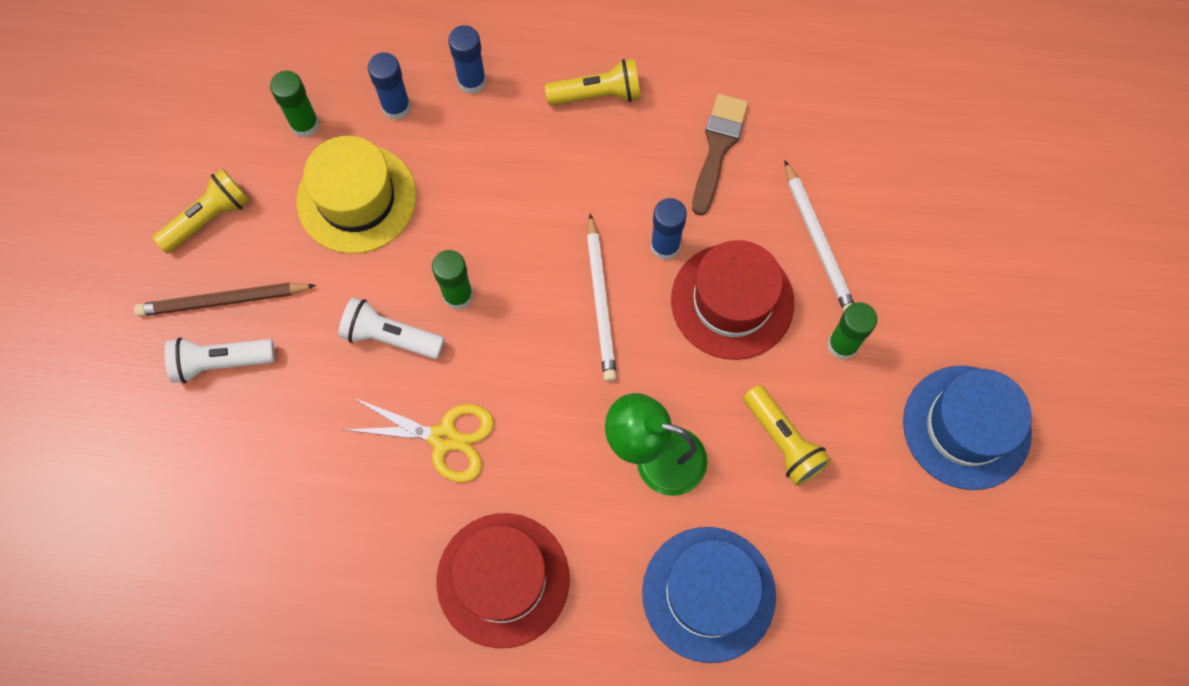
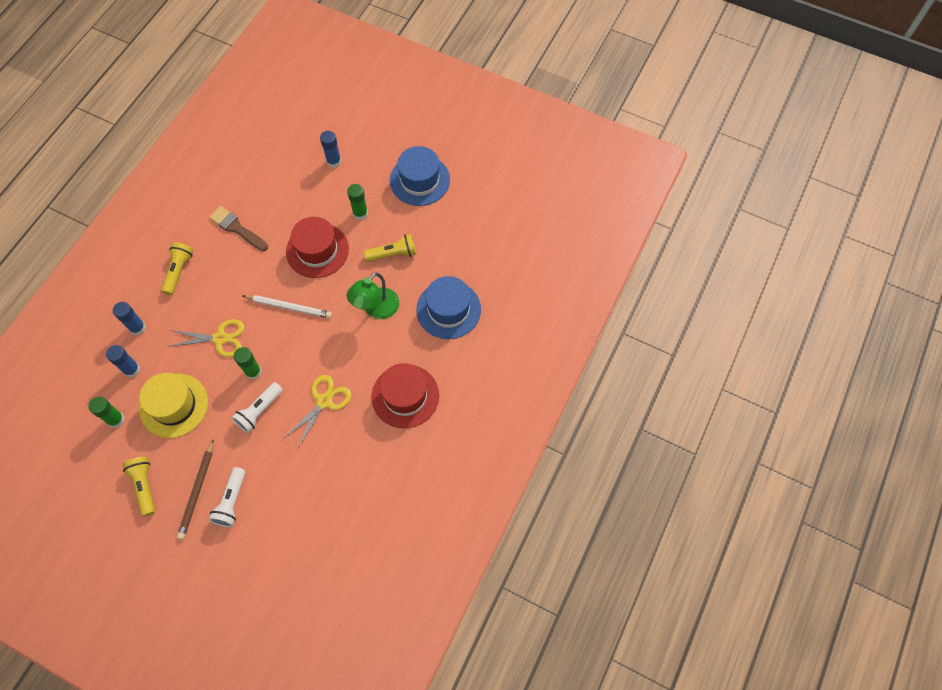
camera: 70 degrees left, 5 degrees down
(499, 215) = (220, 338): none -> yellow scissors
(665, 246) = (275, 269): blue glue stick -> blue glue stick (334, 161)
(817, 241) = (306, 204): white pencil -> none

